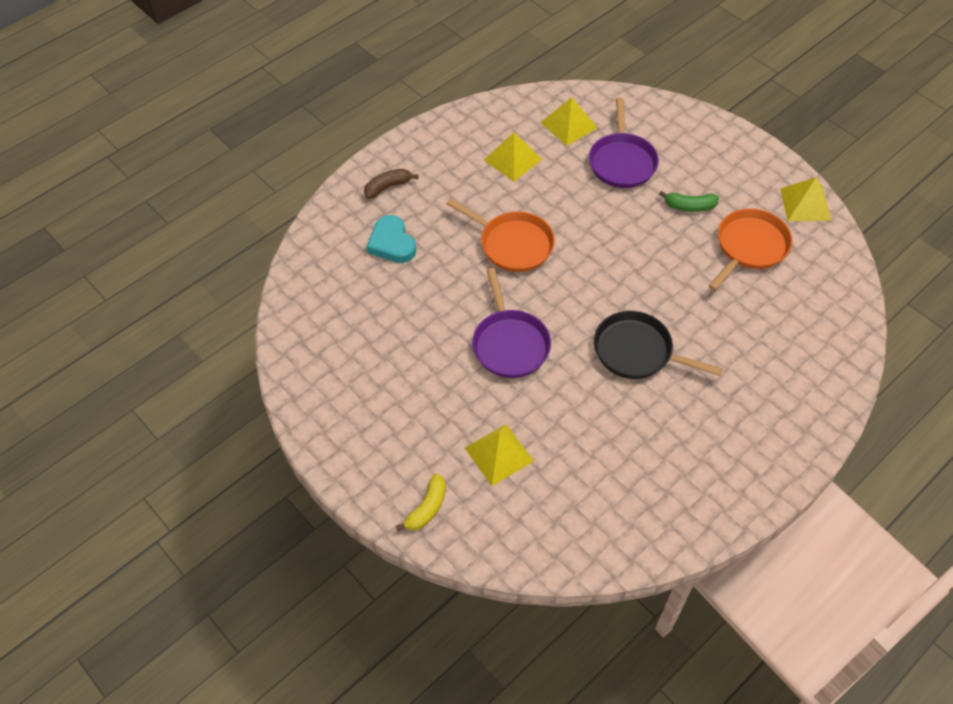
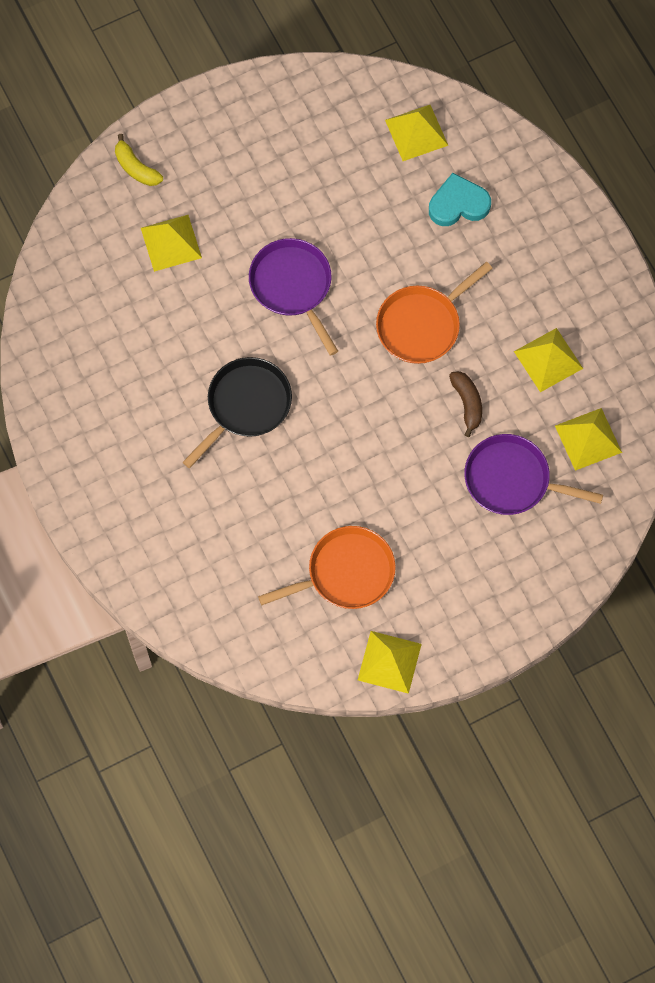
camera: 105 degrees right, 15 degrees up
(329, 287) = (416, 132): none -> yellow pyramid
(388, 187) = (541, 217): brown banana -> brown banana (467, 403)
(509, 344) = (293, 286): purple pan -> purple pan turned 60 degrees clockwise
(689, 206) = (422, 530): green banana -> none
(749, 247) = (346, 573): orange pan -> orange pan turned 75 degrees counterclockwise

